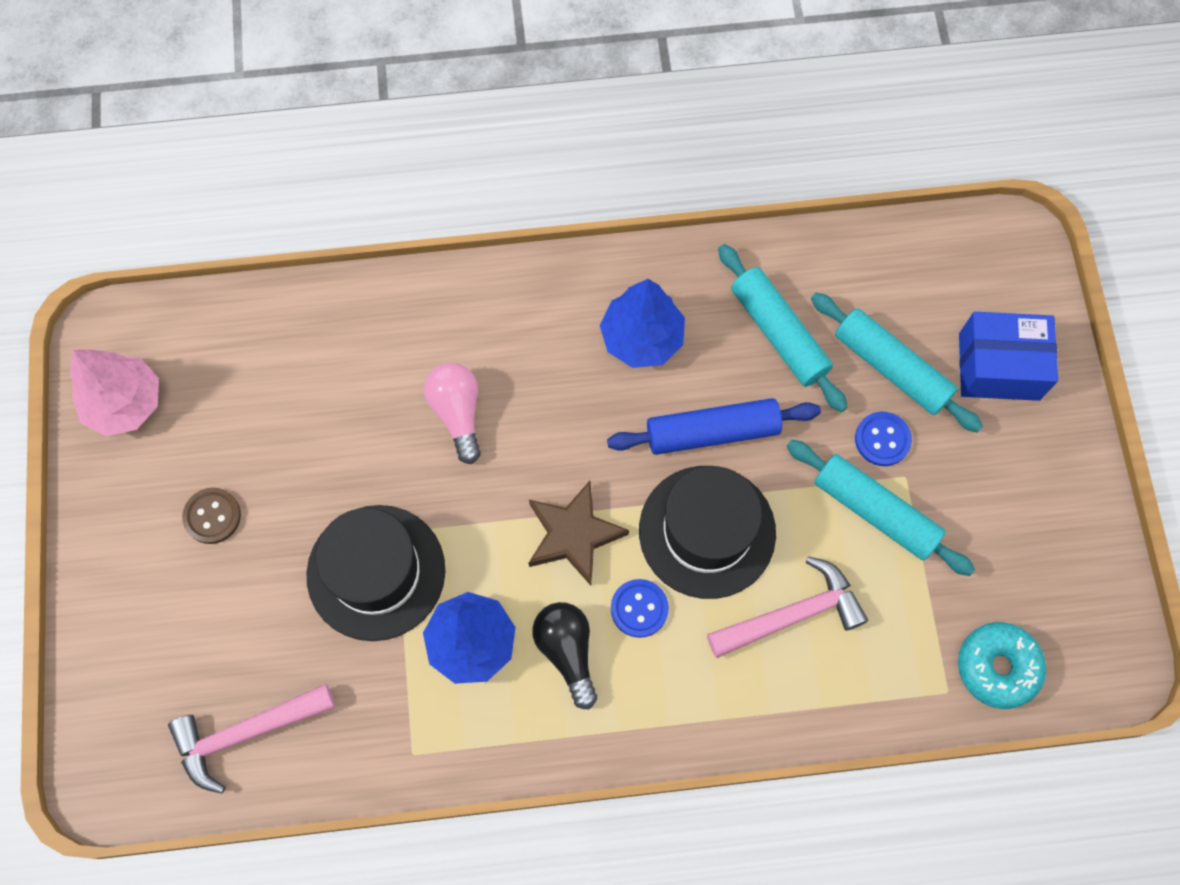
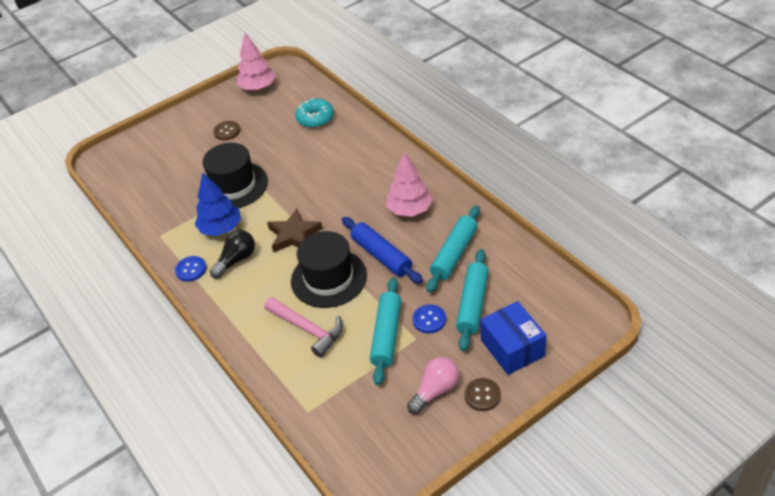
camera: 65 degrees right, 25 degrees down
(246, 733) = (141, 185): pink hammer -> none
(457, 413) = (324, 173): pink light bulb -> pink light bulb (435, 391)
(639, 608) = (273, 273): blue button -> blue button (191, 269)
(642, 338) = (409, 210): blue tree -> pink tree
(997, 667) = (335, 427): turquoise donut -> turquoise donut (315, 118)
(1054, 451) = (482, 395): none -> brown button

